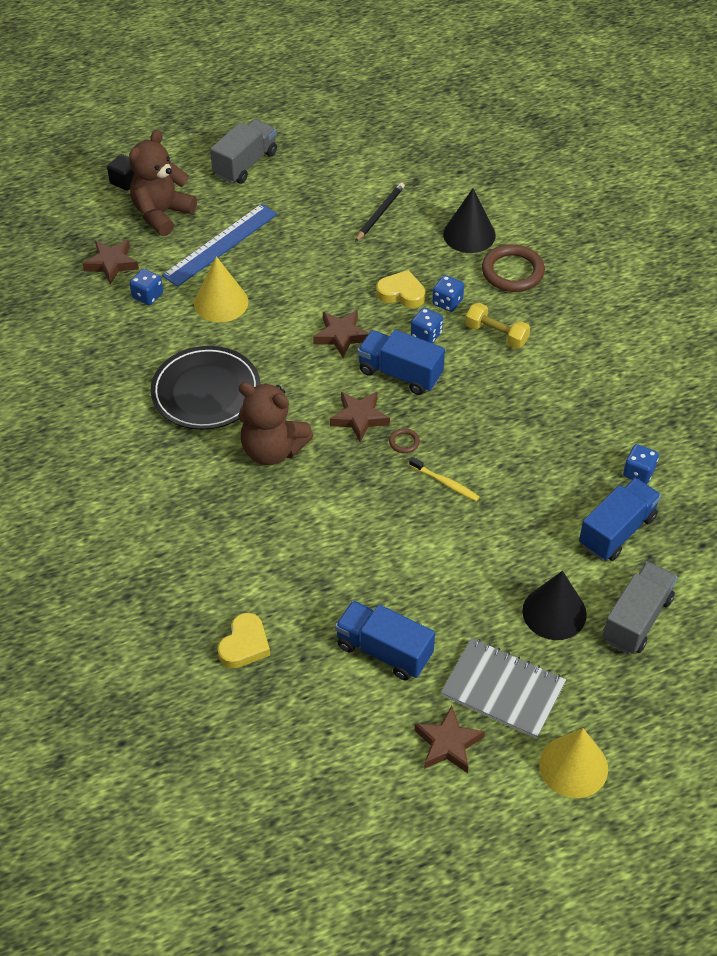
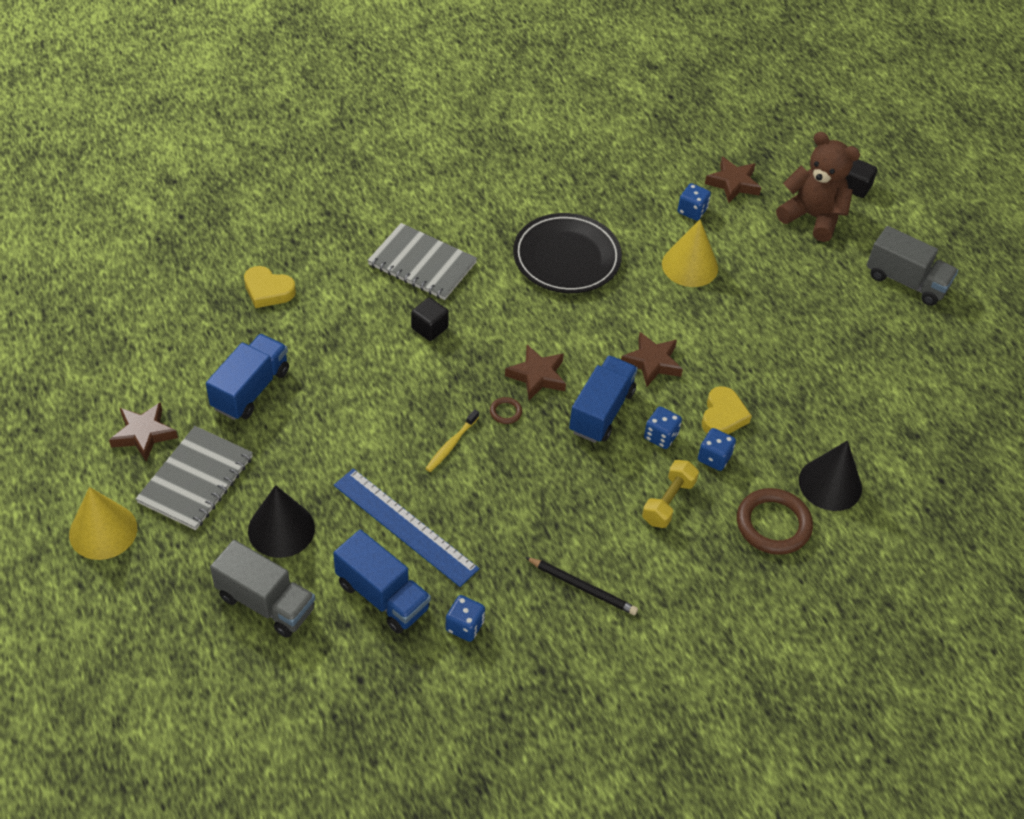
camera: 85 degrees right, 0 degrees up
(209, 508) = (422, 264): none -> grey notebook
(220, 244) = (775, 263): blue ruler -> blue ruler (405, 526)
(272, 450) = (493, 308): brown teddy bear -> none
(299, 501) = (429, 328): none -> black cube
(380, 213) = (850, 399): black pencil -> black pencil (582, 587)

